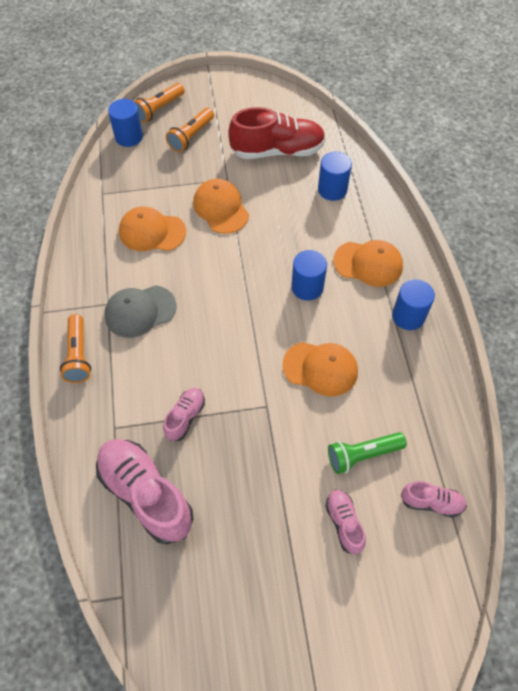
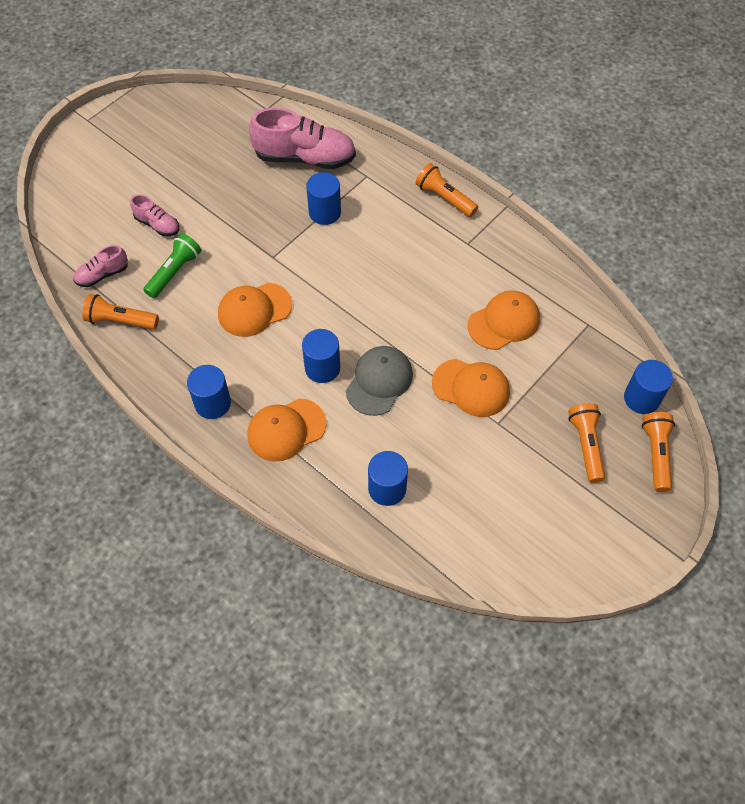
camera: 140 degrees right, 0 degrees up
(140, 311) = (437, 255): grey cap -> grey cap (379, 381)
(185, 417) = (325, 212): pink shoe -> blue cylinder
(277, 151) = (485, 495): red shoe -> none
(440, 439) = (120, 320): none -> orange flashlight

